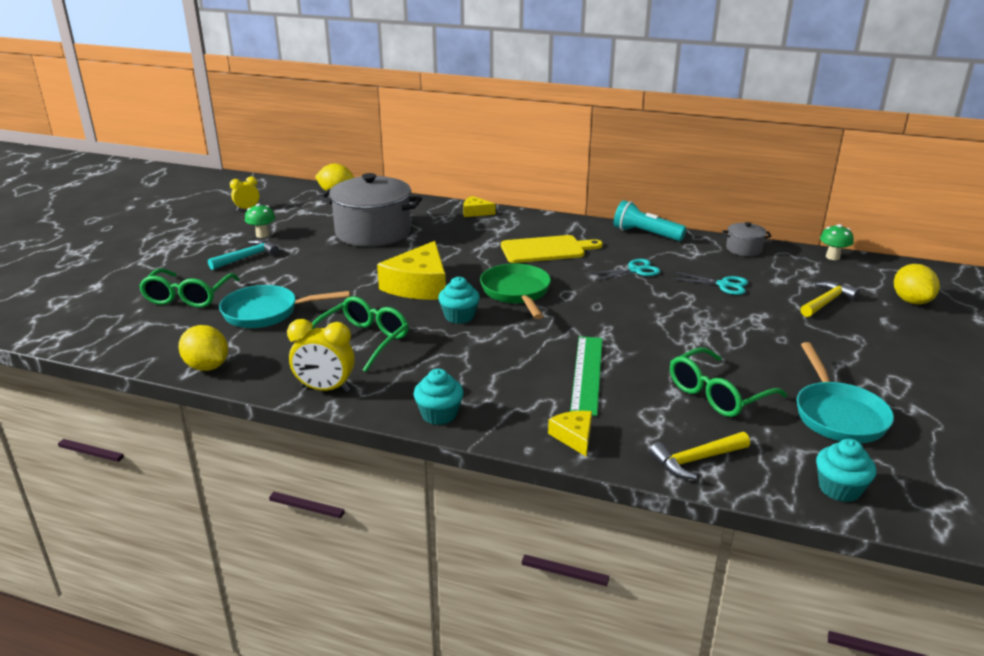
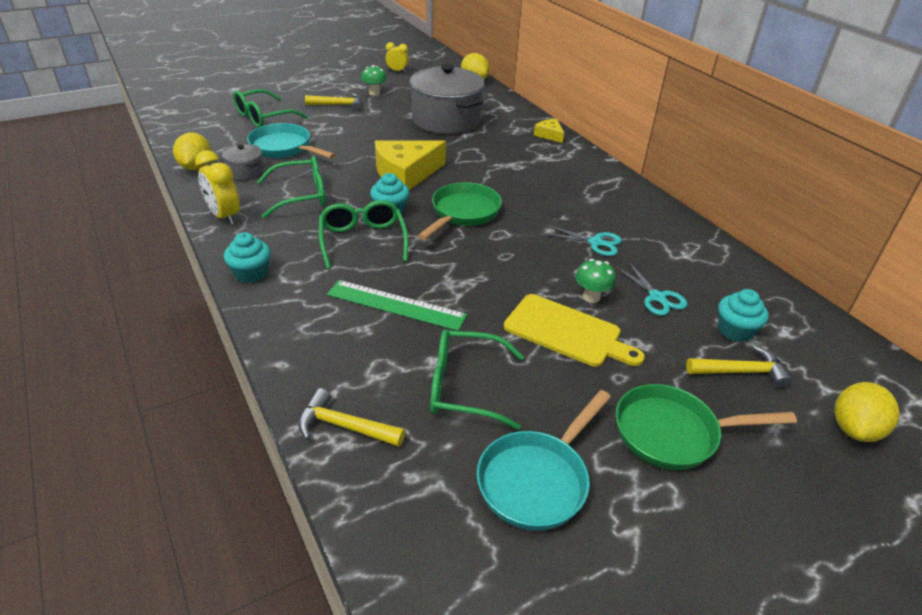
camera: 40 degrees right, 10 degrees up
(247, 257) = (339, 105): turquoise hammer -> yellow hammer
(480, 346) = (362, 240): none -> green glasses
(546, 249) = (550, 189): yellow cutting board -> yellow cutting board (567, 332)
(574, 437) = (298, 346): yellow cheese -> none
(587, 374) = (396, 305): green ruler -> green ruler turned 60 degrees clockwise
(645, 234) = (666, 216): turquoise flashlight -> none
(744, 249) = (745, 275): grey pot -> grey pot (245, 172)
(832, 257) = (840, 332): green mushroom -> green mushroom (591, 297)
(839, 489) = (408, 542): turquoise cupcake -> turquoise cupcake (735, 330)
(851, 351) = (673, 433): none -> green pan

